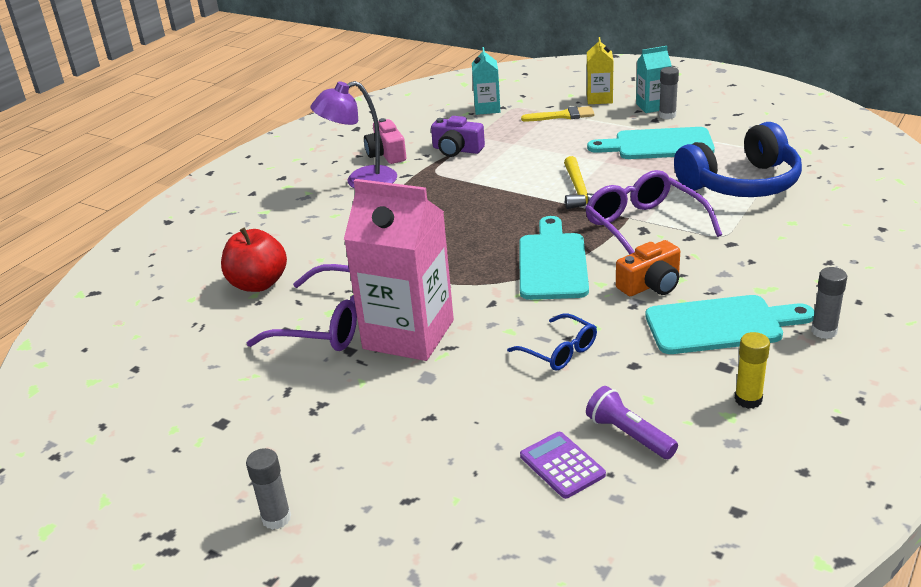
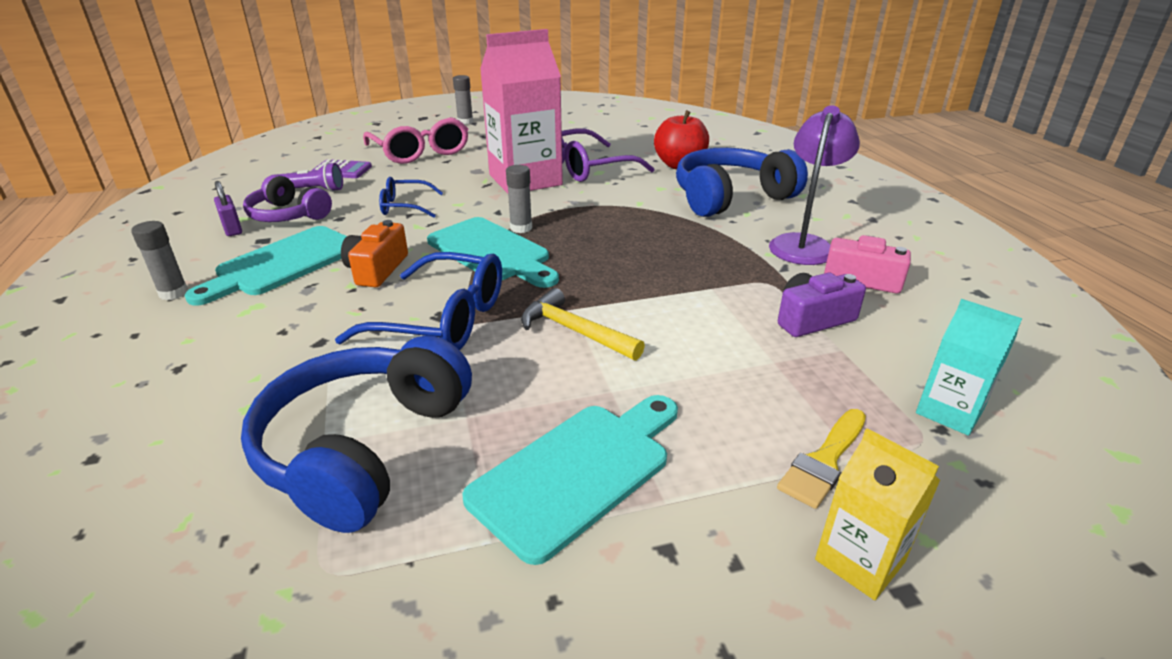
camera: 130 degrees right, 0 degrees up
(310, 232) = (731, 197): none -> blue headphones
(432, 458) = (420, 152): none -> pink glasses
(644, 227) = (442, 320): purple glasses -> blue glasses
(652, 106) = (730, 601): turquoise carton -> none
(667, 115) = (662, 582): grey glue stick -> grey glue stick (521, 228)
(680, 396) = (288, 215): none -> purple headphones
(748, 399) = (232, 229): yellow glue stick -> purple padlock

